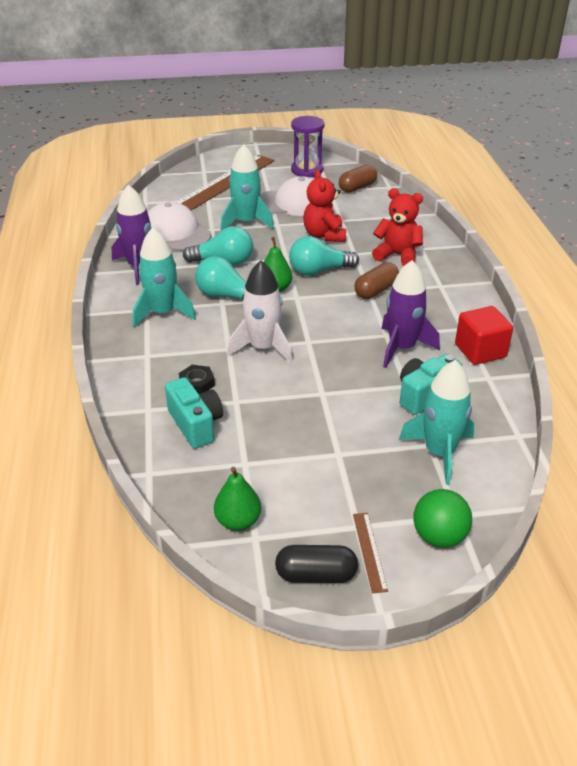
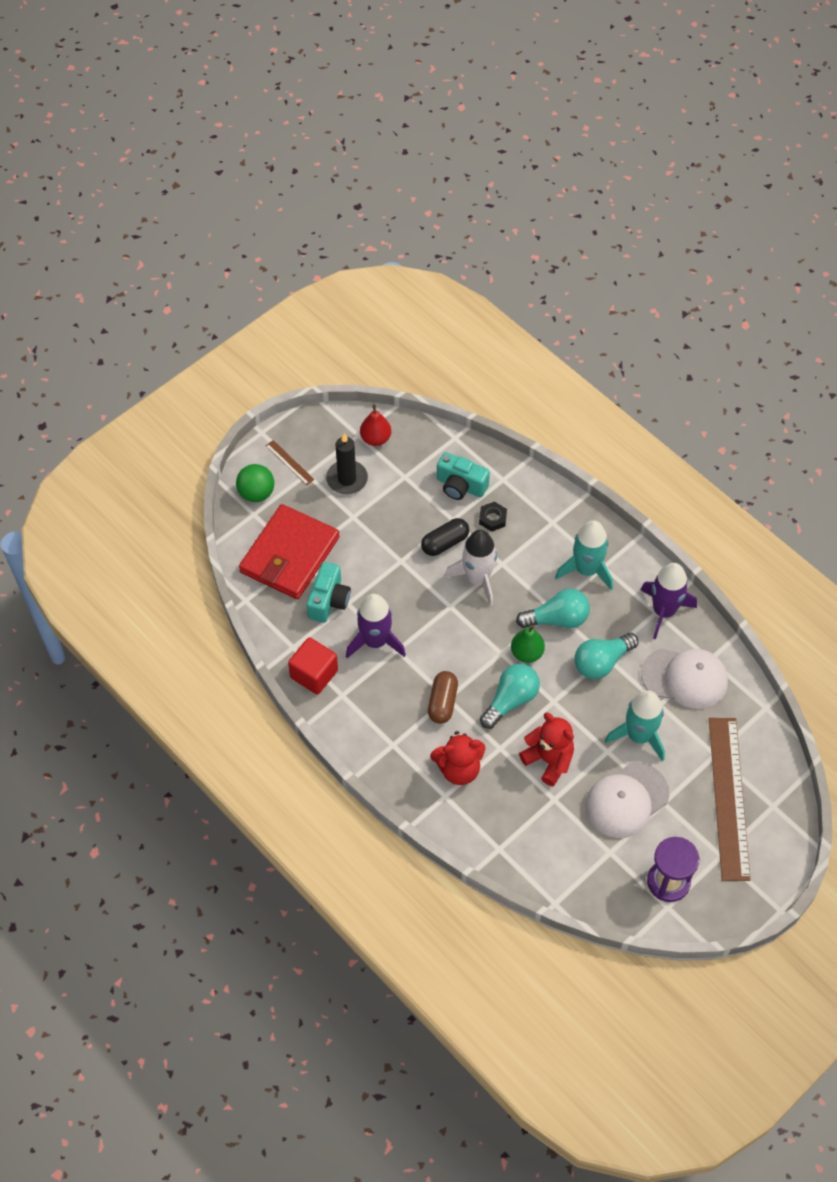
camera: 145 degrees right, 20 degrees up
(238, 521) = (375, 438): green pear -> red pear
(313, 494) = (347, 479): none -> black candle
(316, 575) = (309, 433): black capsule -> black capsule (445, 543)
(357, 187) = (586, 878): brown capsule -> none
(439, 452) = (289, 555): turquoise rocket -> red wallet

